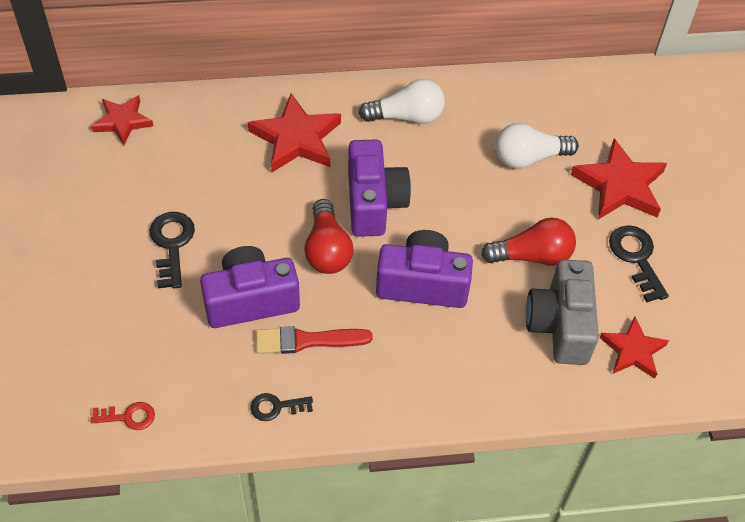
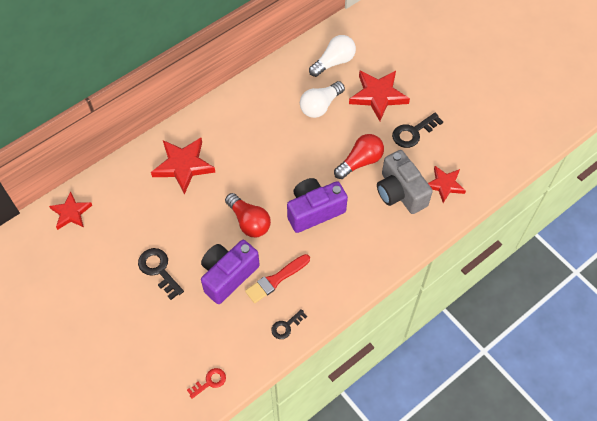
camera: 30 degrees left, 5 degrees up
(374, 203) = (255, 179): purple camera -> none
(407, 116) = (237, 118): white light bulb -> white light bulb (334, 62)
(636, 258) = (413, 132): black key -> black key turned 75 degrees counterclockwise

